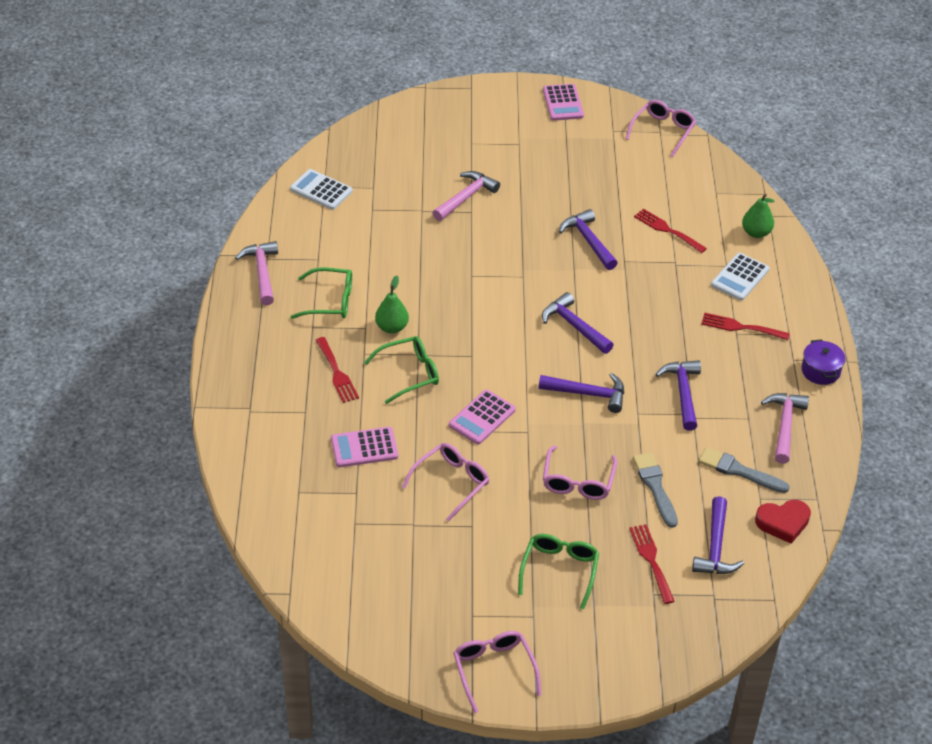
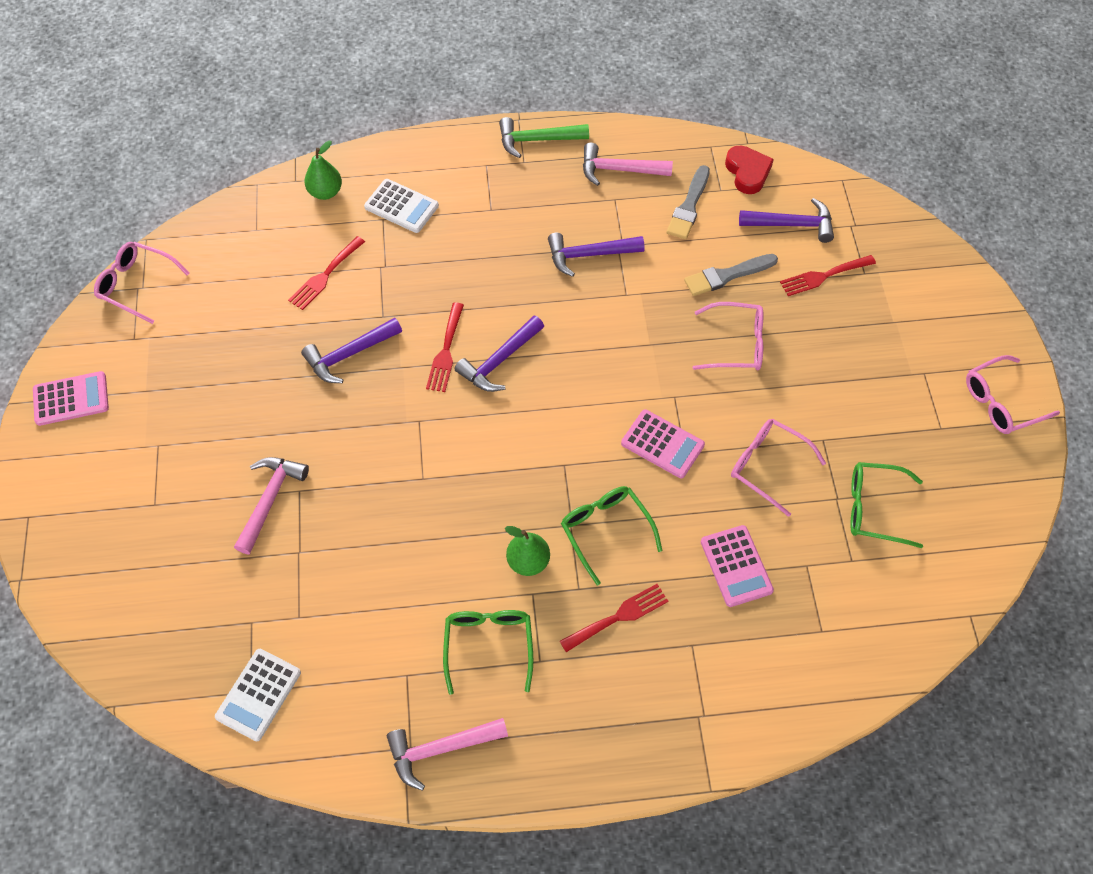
camera: 95 degrees left, 15 degrees up
(466, 197) = (270, 499): pink hammer -> pink hammer turned 75 degrees clockwise
(559, 570) = (859, 353): green glasses -> green glasses (874, 508)
(588, 394) = (606, 341): purple hammer -> none
(740, 327) = (481, 206): red fork -> red fork (446, 351)
(820, 371) = (537, 140): purple pot -> green hammer

